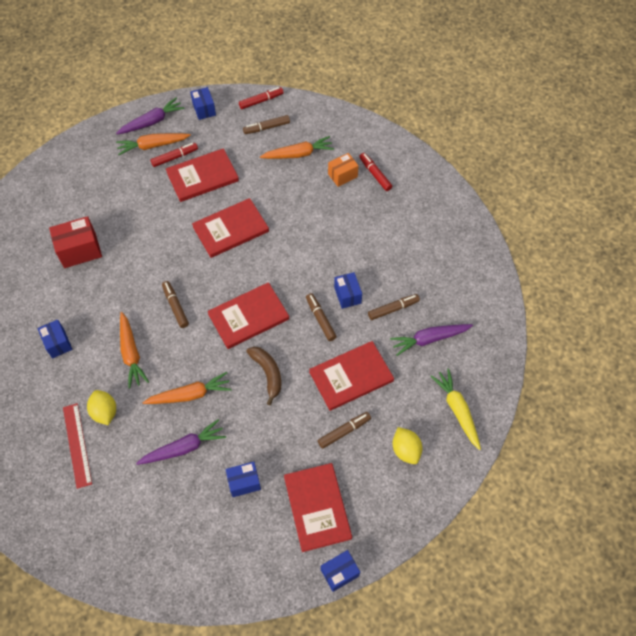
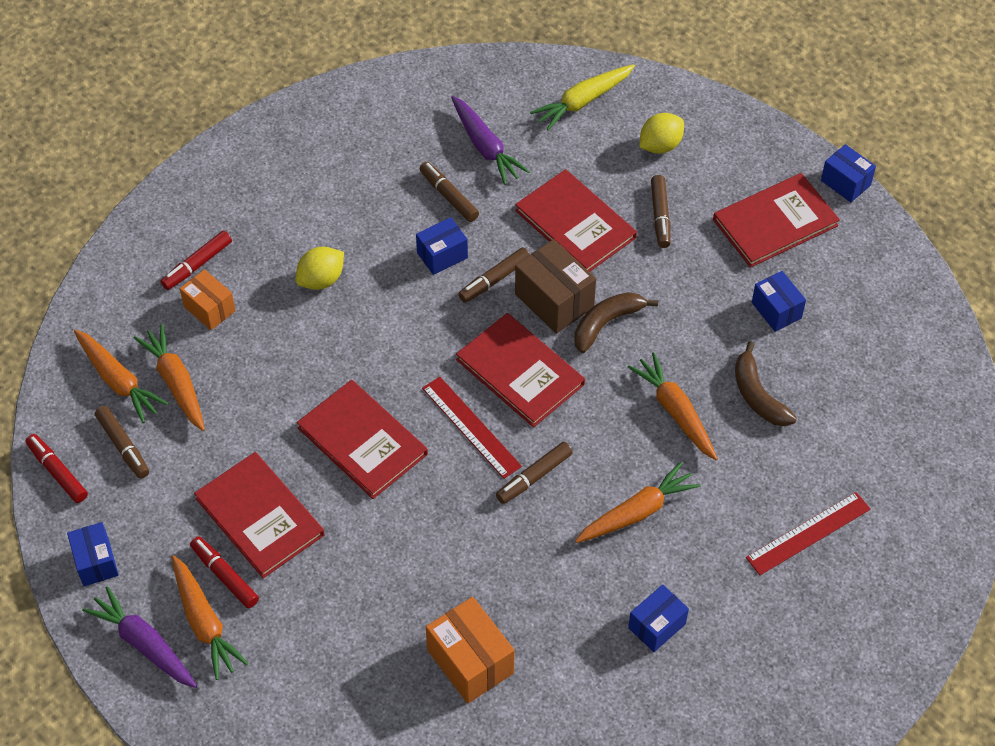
camera: 105 degrees left, 5 degrees down
(80, 250) = (470, 661): red box -> orange box
(105, 412) = (744, 514): yellow lemon -> yellow lemon (321, 280)
(183, 448) = (757, 395): purple carrot -> brown banana
(204, 109) = (96, 562): blue box -> blue box turned 75 degrees counterclockwise
(220, 283) = (471, 427): none -> red ruler
(294, 348) = (554, 300): none -> brown box
(308, 131) = (118, 381): none -> orange carrot
(344, 431) = (660, 216): brown marker -> brown marker turned 135 degrees counterclockwise

